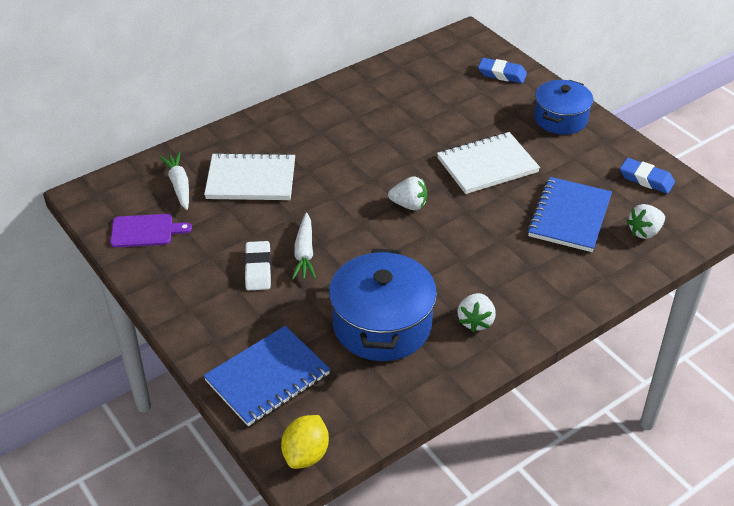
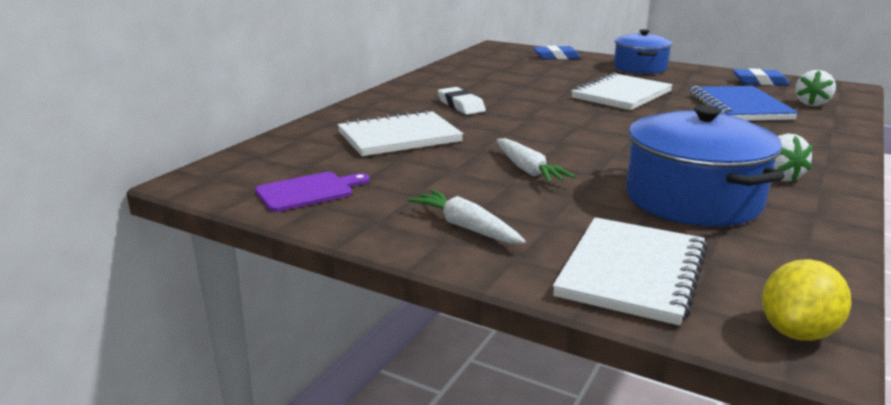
camera: 25 degrees left, 20 degrees down
(179, 185) = (316, 154): white carrot -> white carrot (466, 227)
(258, 269) = (491, 191): white eraser -> white eraser (461, 106)
(267, 378) = (632, 272): blue notebook -> white notebook
(306, 454) = (797, 332): yellow lemon -> yellow lemon turned 45 degrees clockwise
(409, 205) = (588, 124): white strawberry -> none

